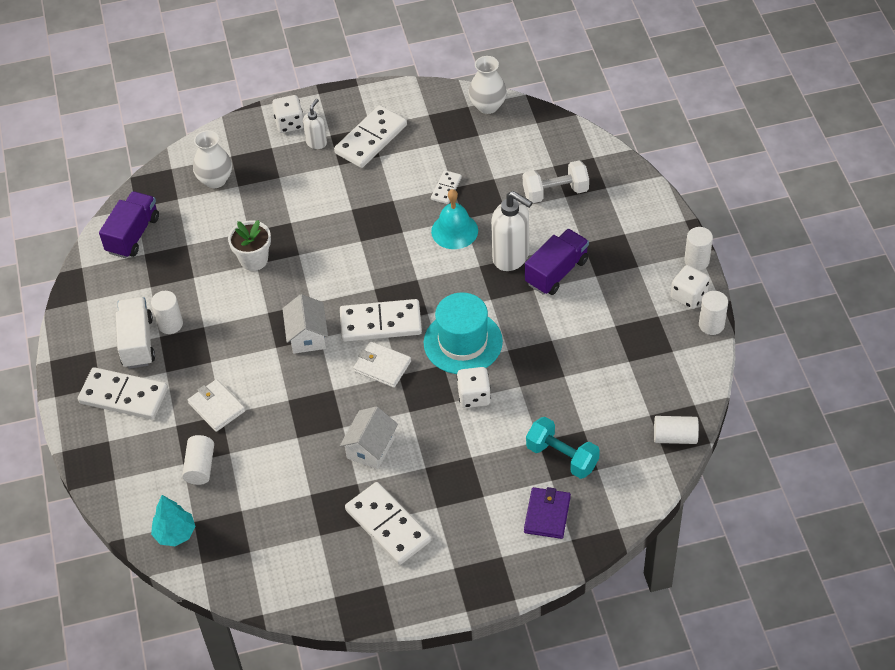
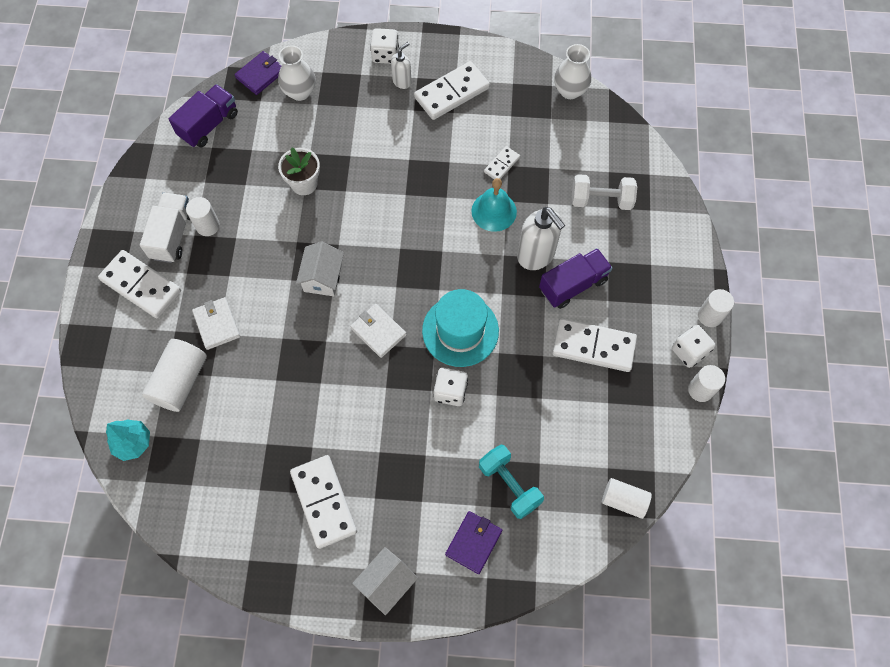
camera: 15 degrees right, 15 degrees up
(168, 175) = (260, 74): none -> purple wallet
(200, 467) = (180, 381): white cylinder -> white cylinder, size x1.54
(371, 448) = (337, 414): white house -> white house (386, 583)
(380, 323) = (393, 286): white domino -> white domino (594, 346)

